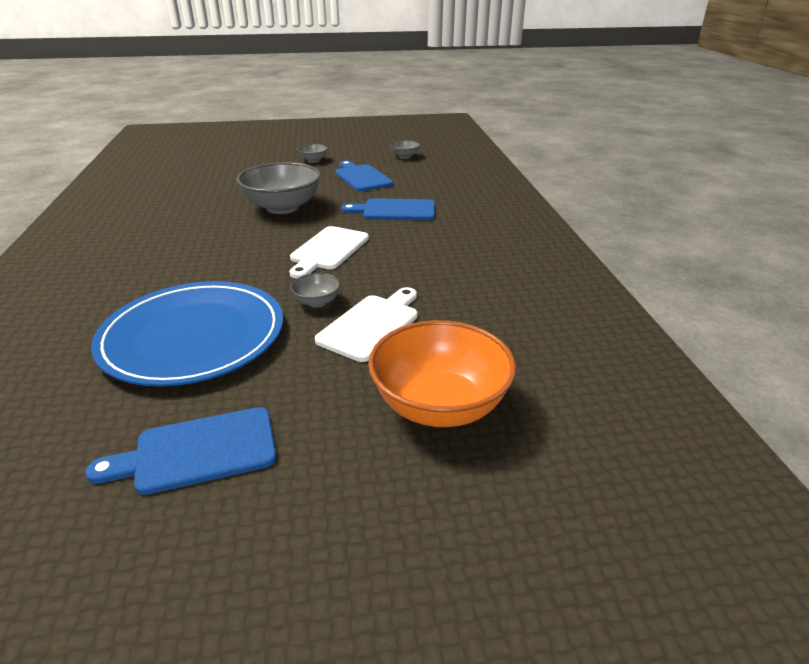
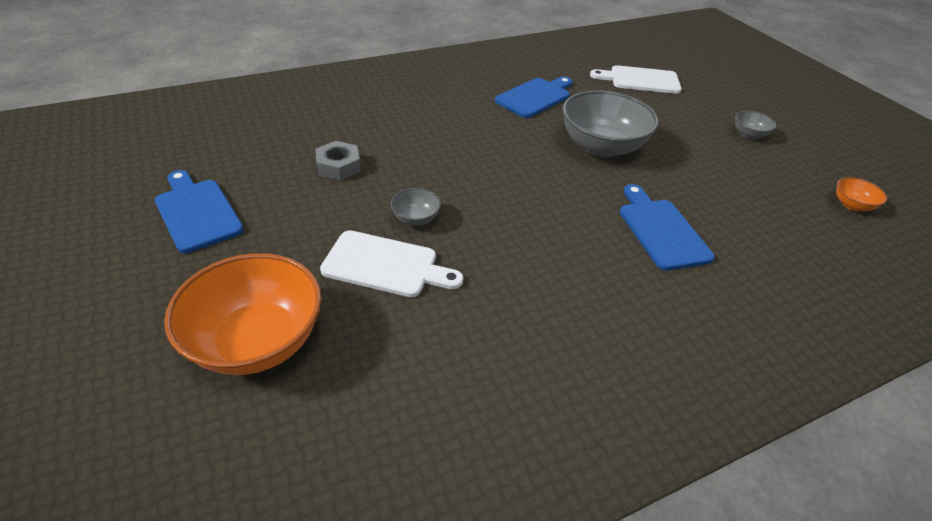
camera: 70 degrees right, 10 degrees up
(193, 336) = (338, 166): blue plate -> grey nut
(328, 250) = (523, 201): white cutting board -> white cutting board (640, 80)
(362, 177) = (736, 182): blue cutting board -> blue cutting board (535, 97)
(405, 156) = (852, 205): grey bowl -> orange bowl

